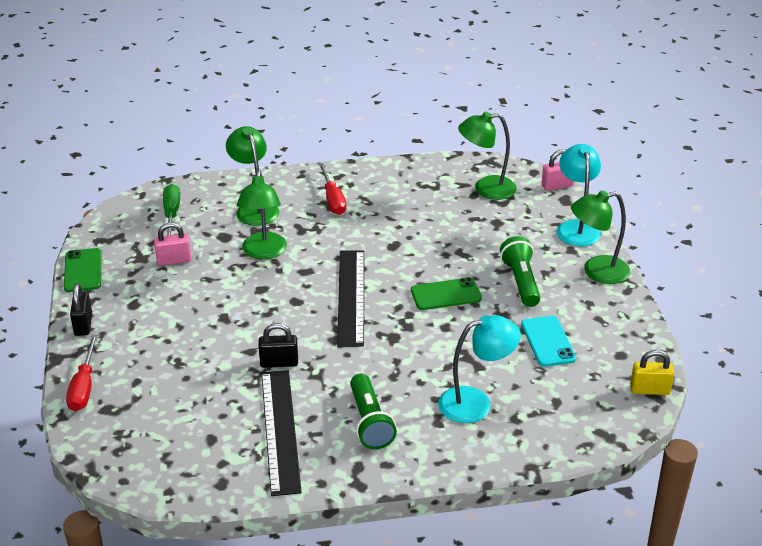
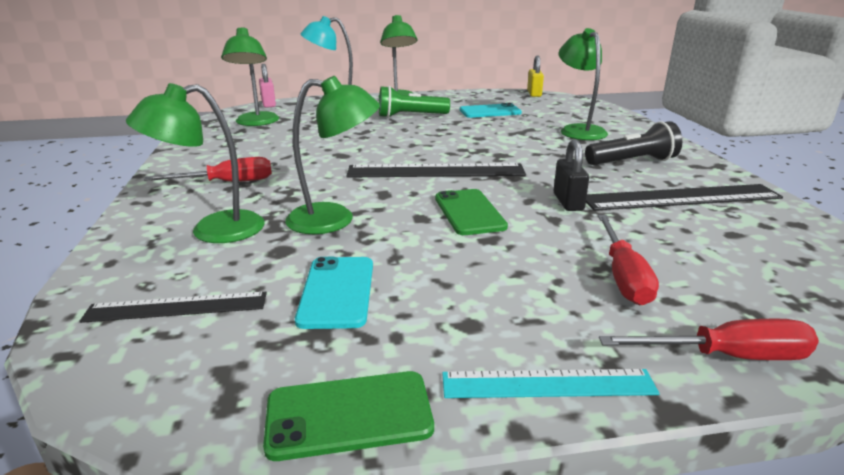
camera: 90 degrees left, 10 degrees down
(83, 324) = (548, 384): black padlock -> turquoise ruler
(166, 368) = (623, 276): none -> red screwdriver
(172, 214) = (176, 307): green screwdriver -> black ruler
(174, 260) = (337, 292): pink padlock -> turquoise phone
(370, 422) = (632, 162): green flashlight -> black flashlight
(445, 294) = (430, 137): green phone -> green phone (469, 212)
(475, 403) = (578, 130): turquoise lamp -> green lamp

